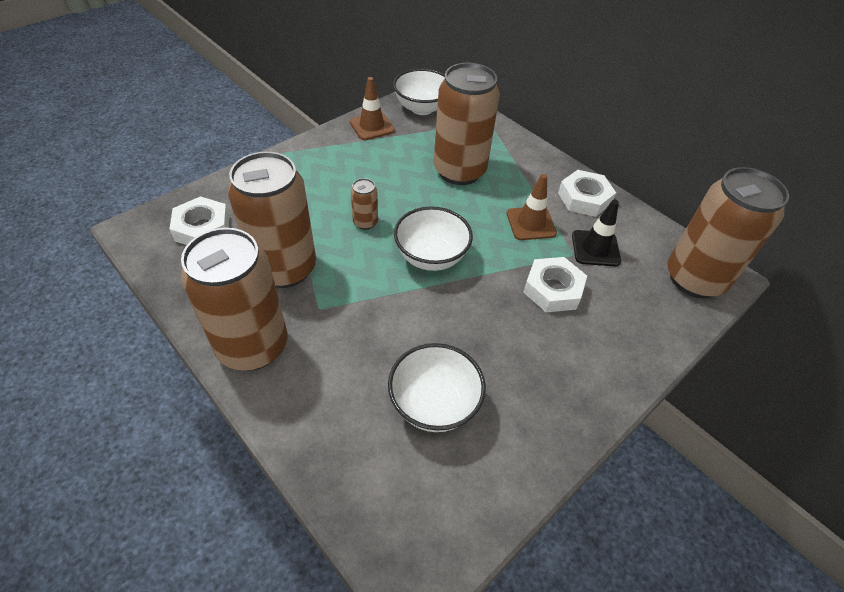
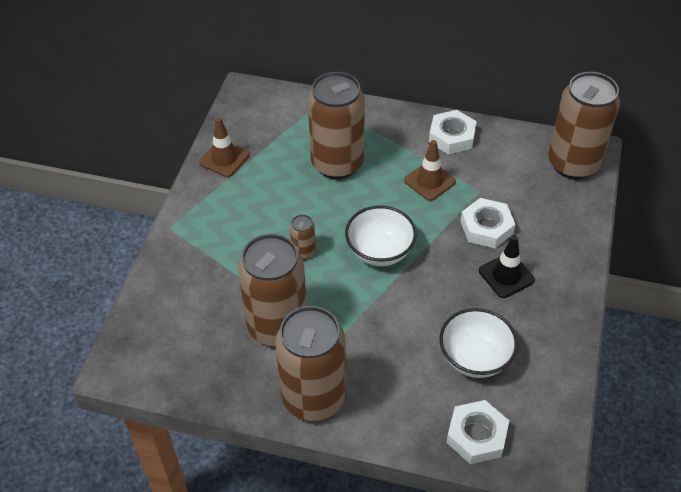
camera: 30 degrees left, 0 degrees up
(202, 228) = (174, 333): white nut -> white nut (476, 435)
(422, 108) = (251, 117): white bowl -> none
(595, 248) = (491, 176): black traffic cone -> black traffic cone (506, 275)

